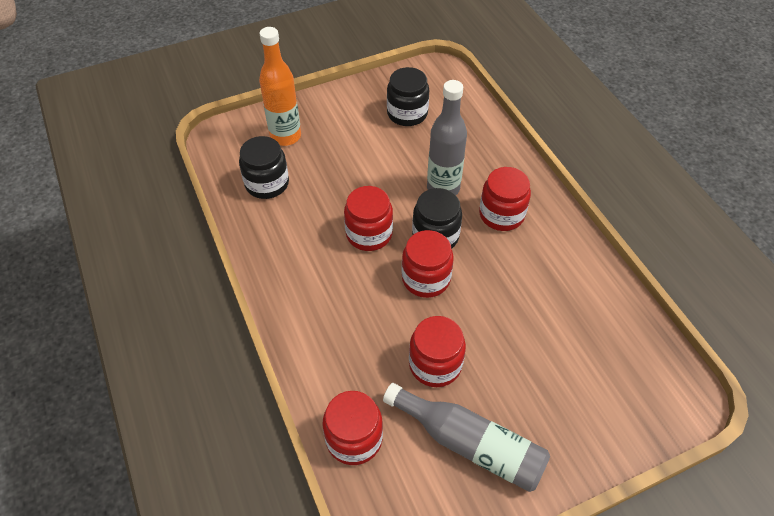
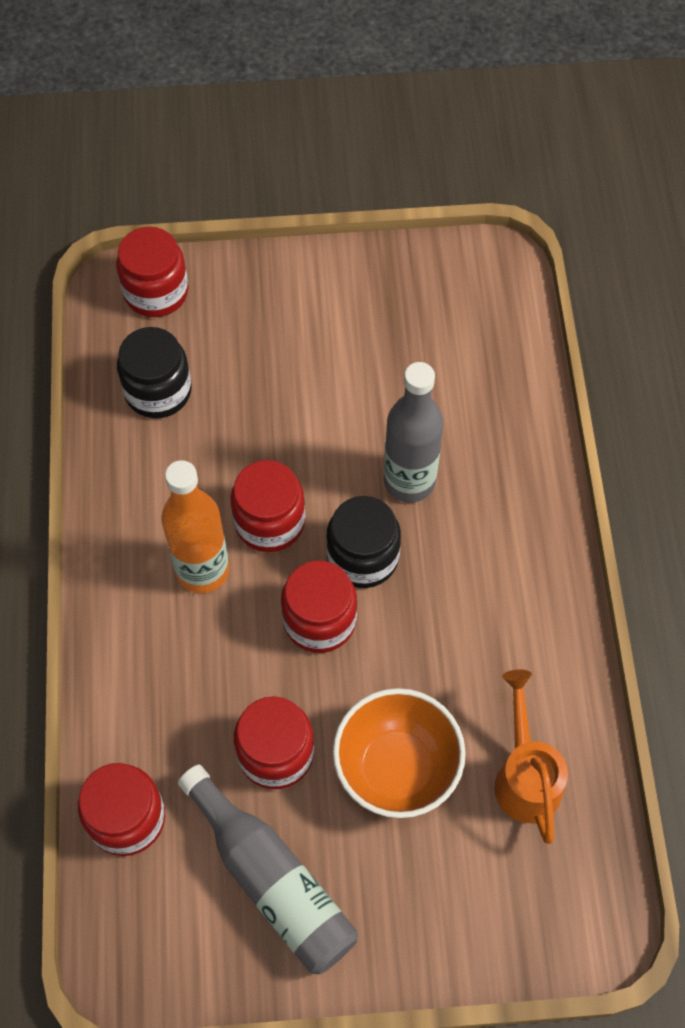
camera: 20 degrees right, 10 degrees up
(285, 136) = (215, 317): orange bottle -> orange bottle (202, 570)
(407, 113) = (413, 331): black jar -> none
(501, 214) = (476, 553): red jar -> red jar (156, 292)
(515, 348) = (396, 768): none -> orange bowl
(595, 325) = (525, 775): none -> orange watering can

